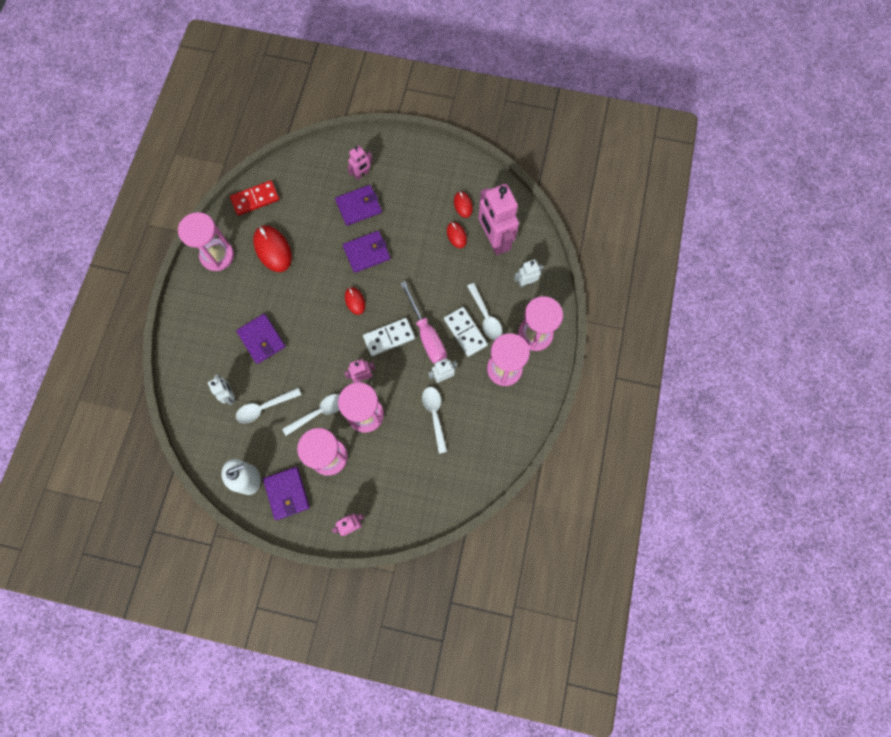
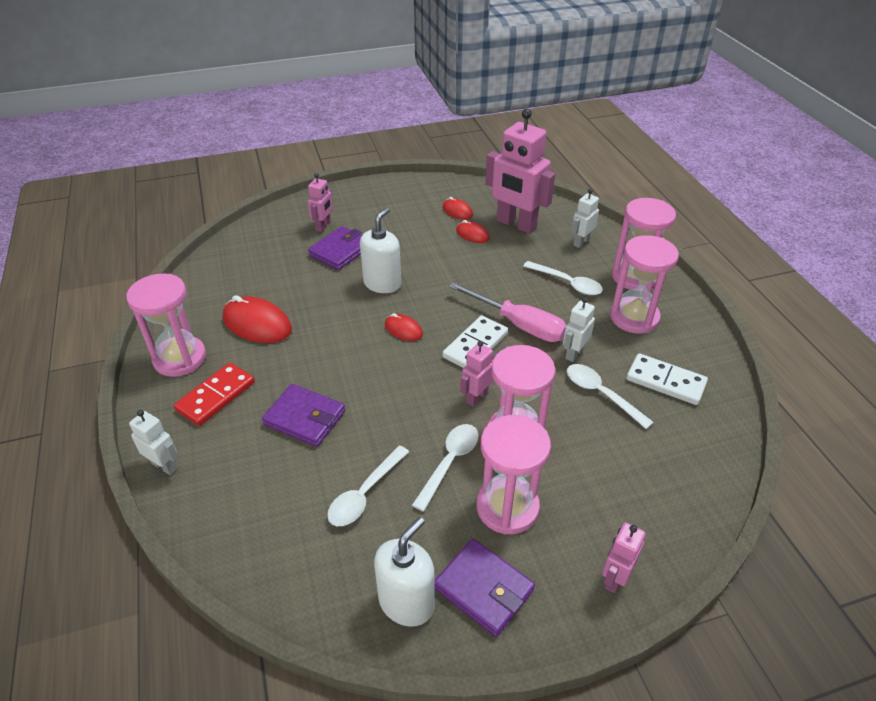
camera: 30 degrees left, 30 degrees down
(230, 395) = (299, 504): white robot -> white robot (164, 466)
(255, 199) = (201, 289): red domino -> red domino (216, 396)
(367, 253) = (382, 283): purple wallet -> white soap dispenser
(465, 332) = (559, 305): white domino -> white domino (665, 381)

